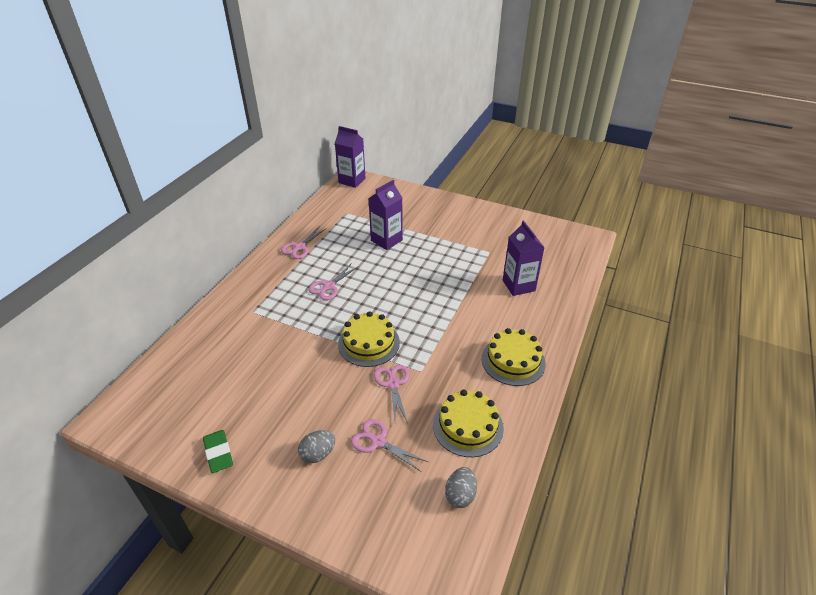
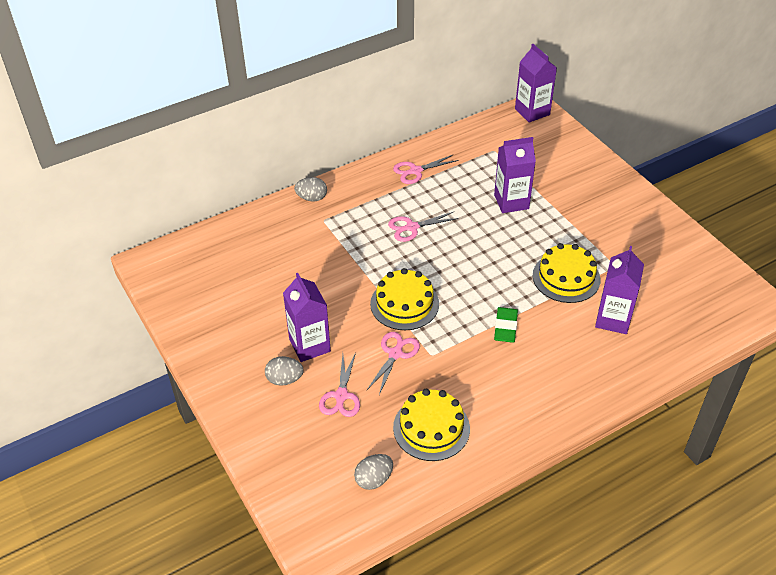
camera: 35 degrees right, 5 degrees up
(218, 453) = (210, 335): green eraser -> green eraser (505, 327)
(230, 299) = (312, 198): none -> grey egg
(318, 414) = (309, 345): none -> purple carton
(377, 441) = (341, 396): pink scissors -> pink scissors turned 150 degrees counterclockwise
(513, 361) = (531, 393): yellow cake -> yellow cake (566, 277)

